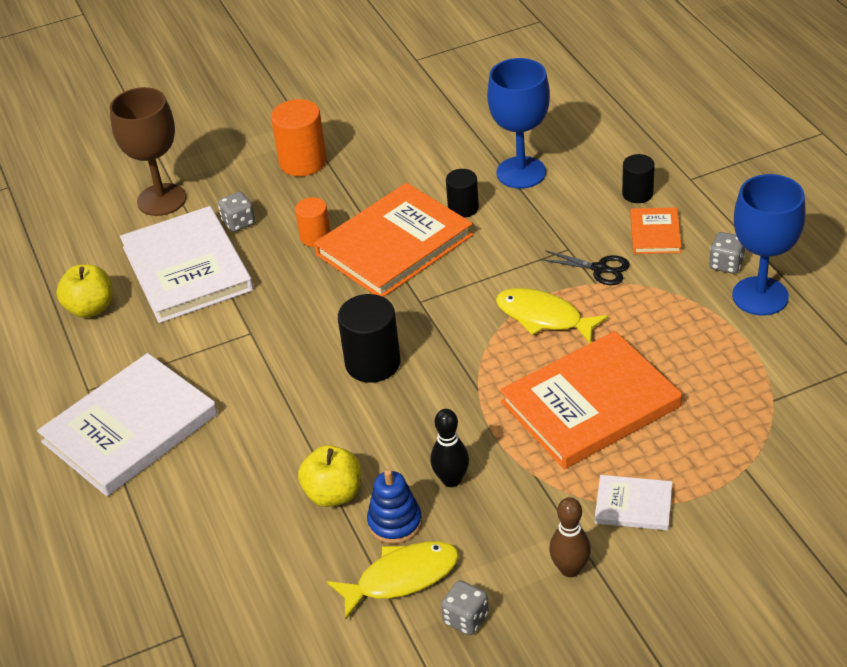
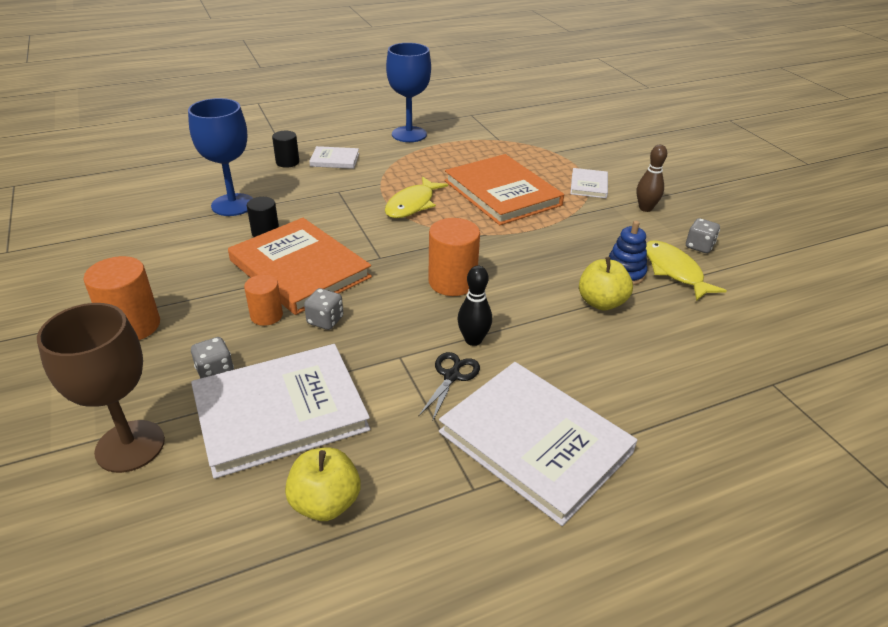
camera: 95 degrees left, 5 degrees down
(373, 363) = (452, 282): black cylinder -> orange cylinder
(451, 480) = (578, 248): black bowling pin -> black bowling pin (473, 340)
(599, 269) = (365, 181): black scissors -> black scissors (452, 376)
(655, 233) = (335, 160): orange book -> white book
(726, 264) = (376, 141): grey dice -> grey dice (325, 320)

